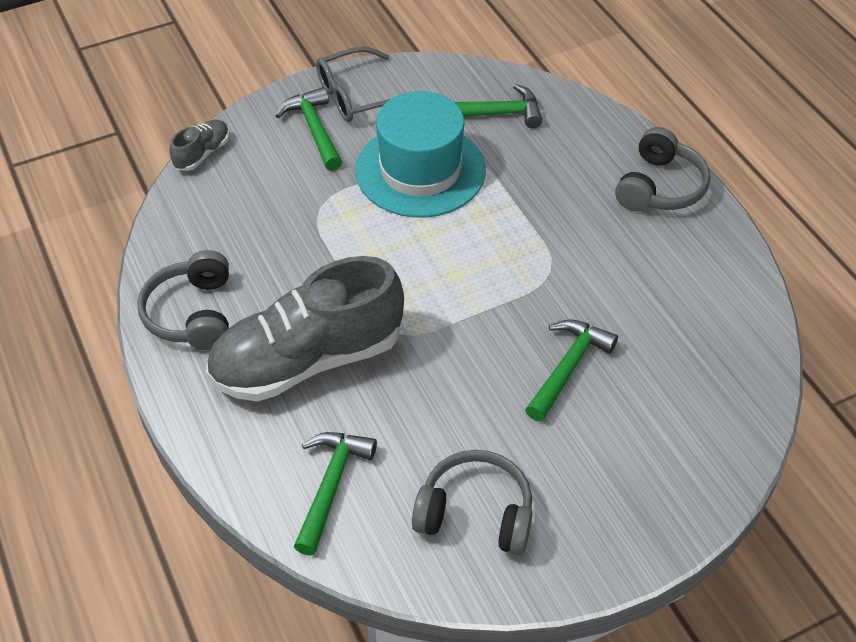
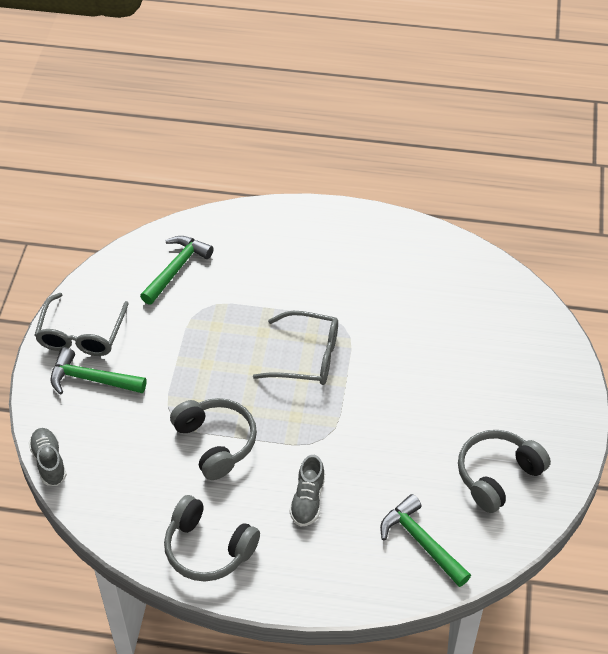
camera: 55 degrees left, 0 degrees up
(307, 360) = (308, 500): grey shoe -> grey shoe, size x0.43
(420, 170) = (191, 341): turquoise hat -> none
(482, 264) = (306, 357): none -> grey glasses
(568, 368) = (426, 364): green hammer -> none
(659, 187) = (321, 227): grey headphones -> grey headphones (216, 442)

